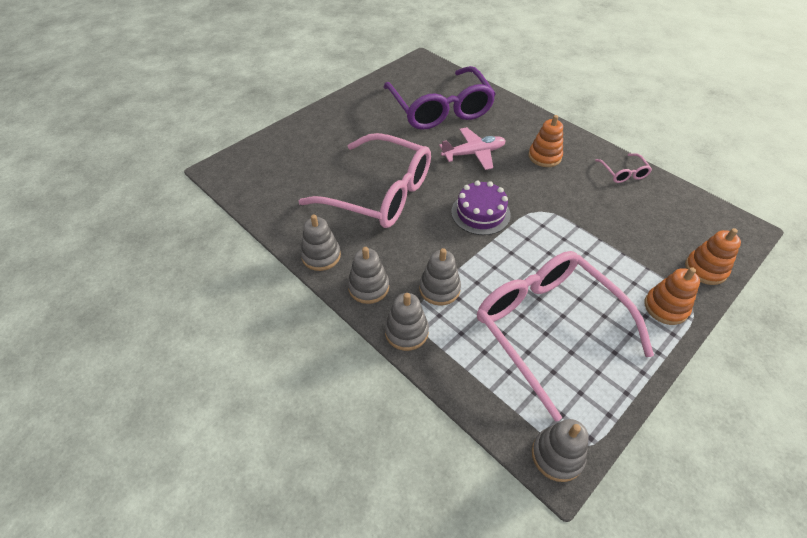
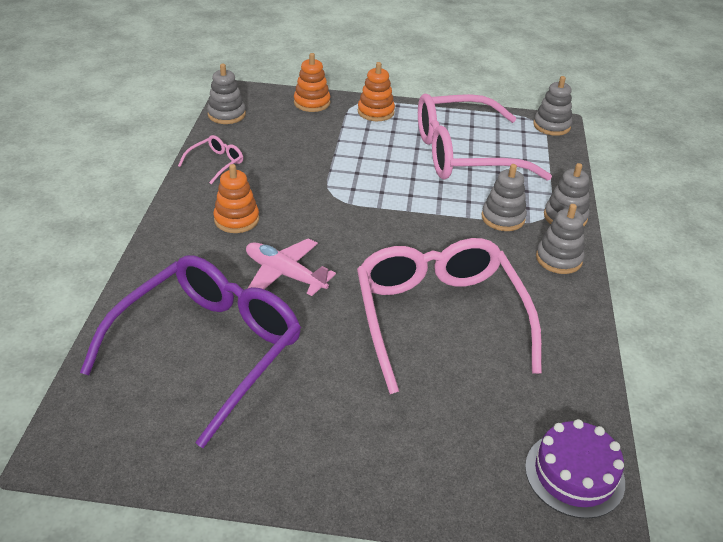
camera: 130 degrees left, 10 degrees down
(321, 256) = (573, 311): grey stacking toy -> grey stacking toy (226, 114)
(480, 213) = (381, 230): purple cake -> purple cake (574, 474)
(548, 327) = (464, 154): pink glasses -> pink glasses turned 60 degrees clockwise

